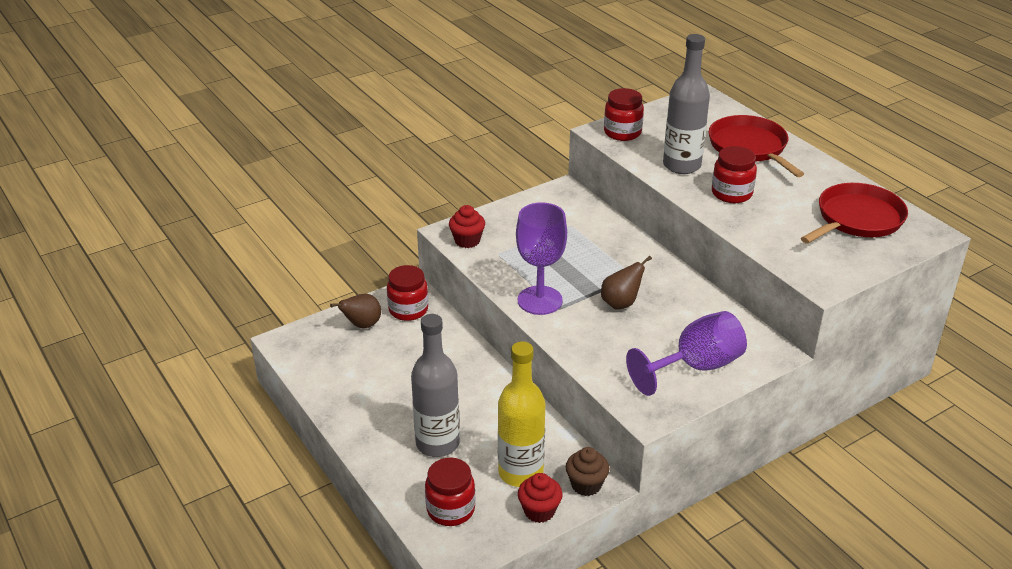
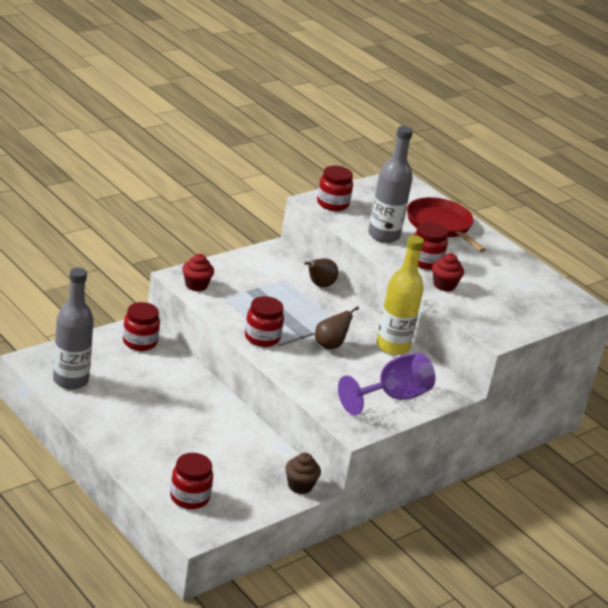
camera: 10 degrees left, 5 degrees down
(362, 325) = (100, 352): brown pear -> brown pear (319, 285)
(437, 443) = (174, 448): grey bottle -> grey bottle (70, 380)
(520, 472) = (245, 474): yellow bottle -> yellow bottle (392, 346)
(539, 511) = (262, 502): red cupcake -> red cupcake (444, 285)
(540, 300) = (262, 338): purple goblet -> red jar
(857, 219) = (526, 289): red pan -> none

